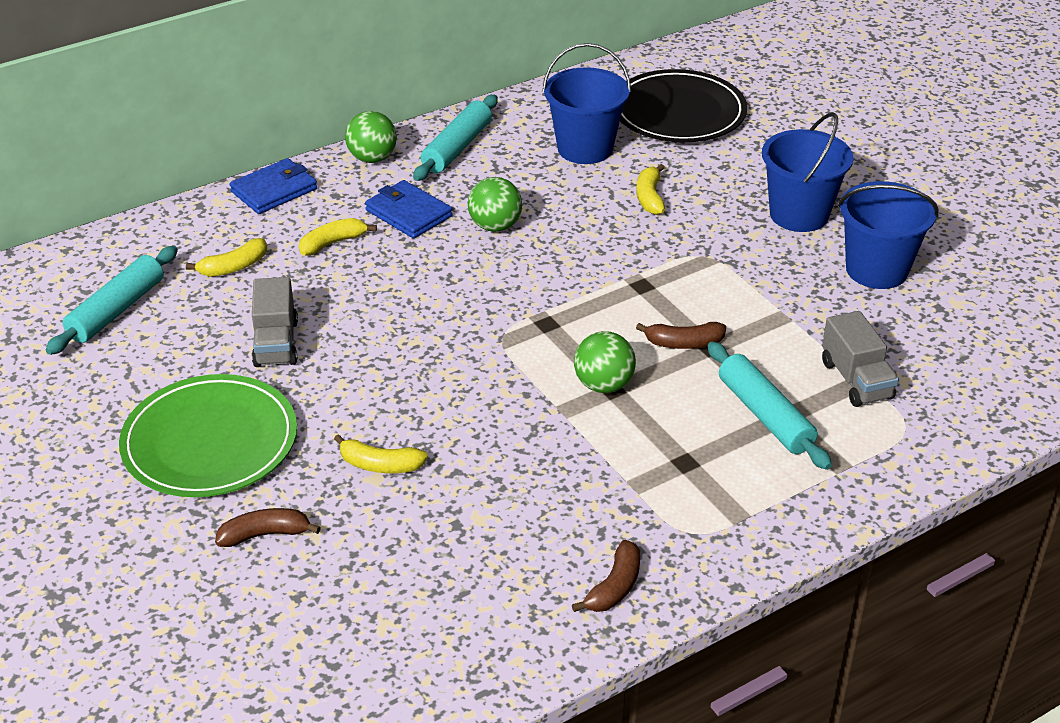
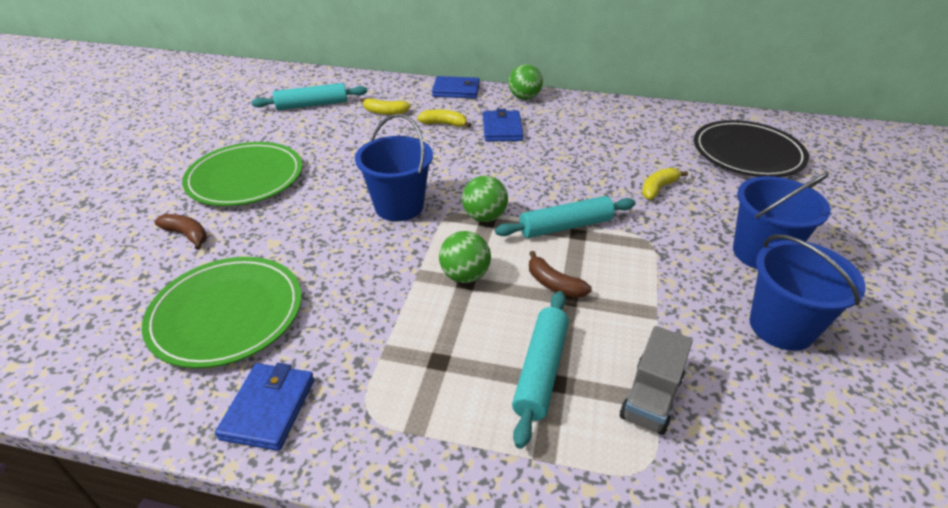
camera: 45 degrees right, 0 degrees up
(276, 343) = (345, 153): grey truck -> none
(380, 465) = (286, 238): yellow banana -> none
(450, 560) = (227, 314): none -> green plate
(457, 148) = (576, 112): turquoise rolling pin -> turquoise rolling pin (565, 226)
(495, 226) = (538, 157): green ball -> green ball (484, 217)
(585, 148) = (653, 144): blue bucket -> blue bucket (399, 206)
(614, 587) = (268, 408): brown banana -> blue wallet

